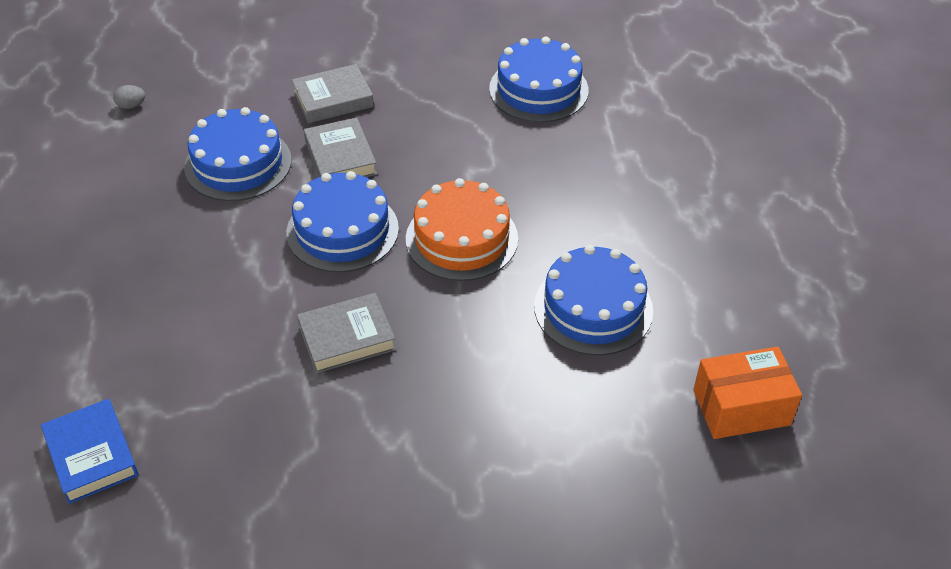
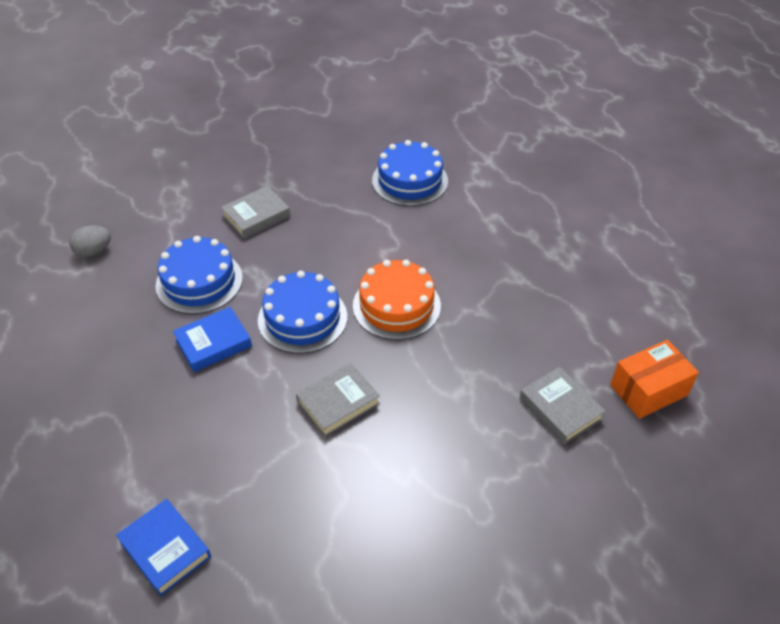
camera: 15 degrees left, 0 degrees up
(131, 105) = (94, 251): grey egg -> grey egg, size x1.57
(228, 238) = (213, 343): none -> blue book
(340, 157) = (279, 261): grey book -> grey book (560, 409)
(593, 308) = (514, 338): blue cake -> none

